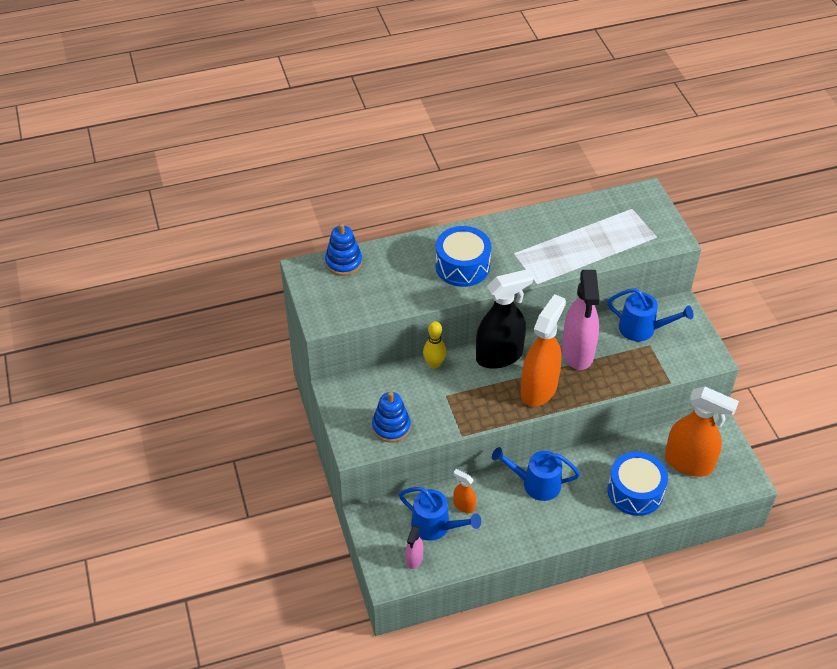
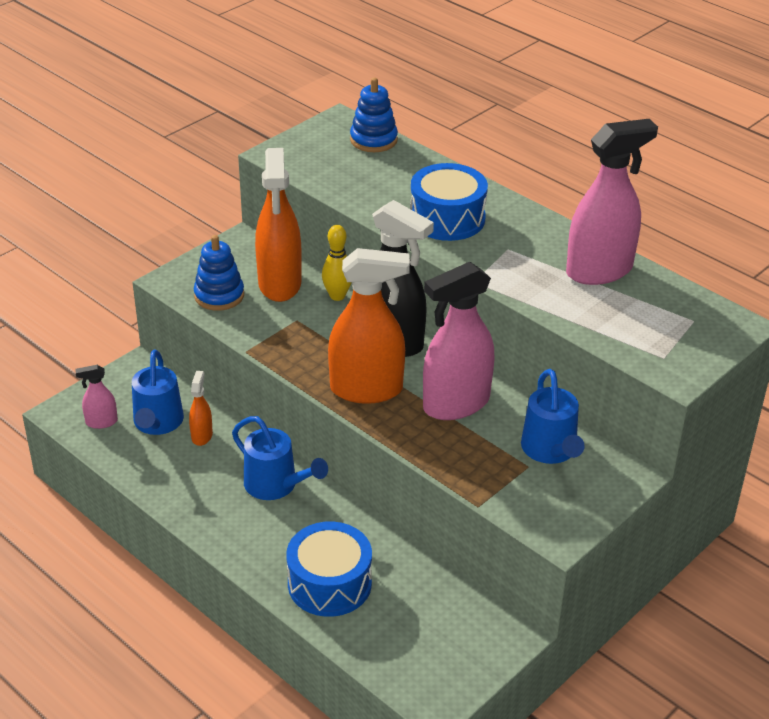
camera: 60 degrees right, 10 degrees down
(535, 484) = (276, 485): blue watering can -> blue watering can turned 150 degrees clockwise
(562, 223) = (599, 271): none -> pink spray bottle
(689, 463) = (418, 625): orange spray bottle -> orange spray bottle (280, 284)

